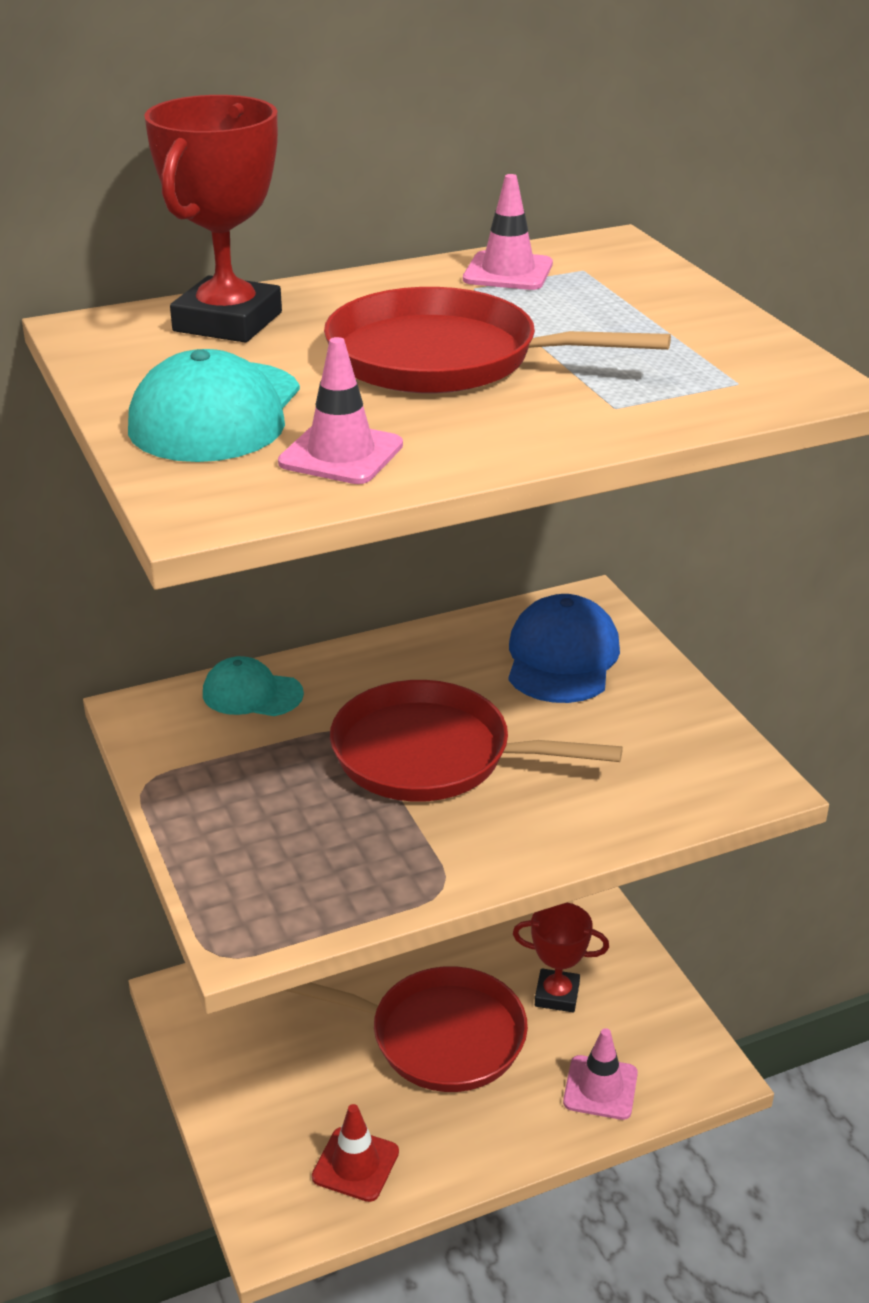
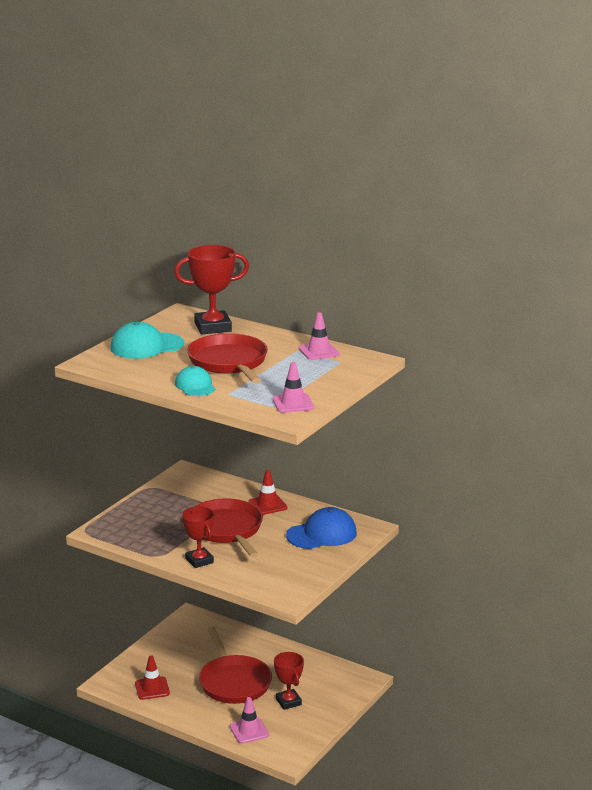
camera: 55 degrees right, 10 degrees down
(252, 694) = (220, 485): turquoise cap -> turquoise cap (195, 386)
(341, 454) = (142, 368): pink traffic cone -> pink traffic cone (293, 403)
(392, 671) = (267, 505): none -> red traffic cone
(520, 838) = (199, 560): none -> red trophy

